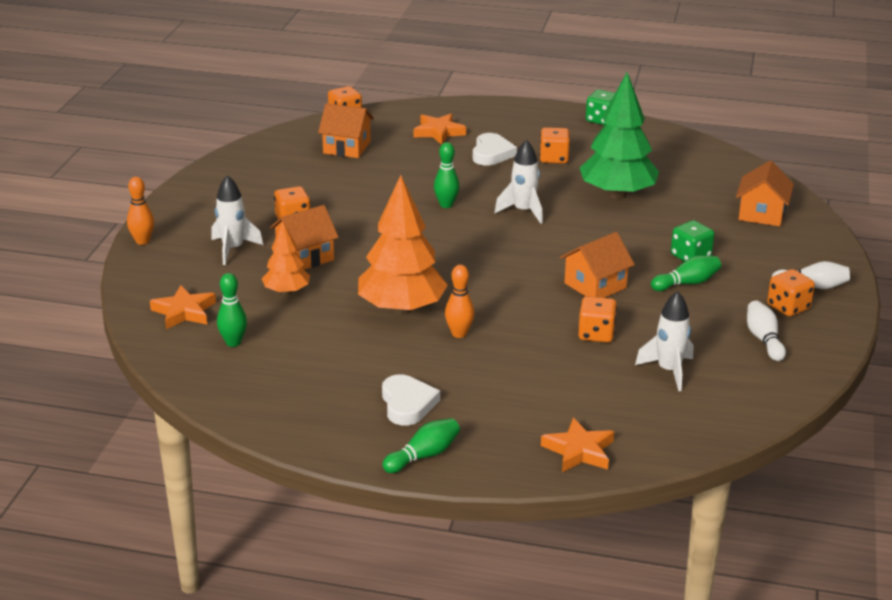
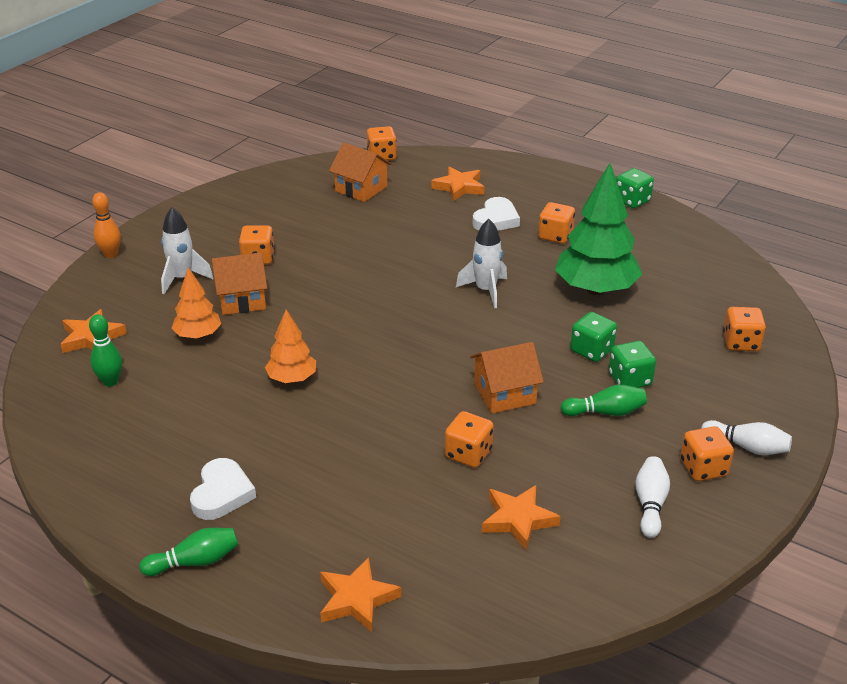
camera: 20 degrees right, 5 degrees up
(402, 309) = (292, 379): orange tree -> orange tree, size x0.54
(446, 205) = (414, 268): green bowling pin -> none
(459, 334) = (328, 421): orange bowling pin -> none
(645, 241) = (592, 350): none -> green dice
(669, 371) = (518, 520): white rocket -> orange star
(761, 214) = (741, 343): orange house -> orange dice

